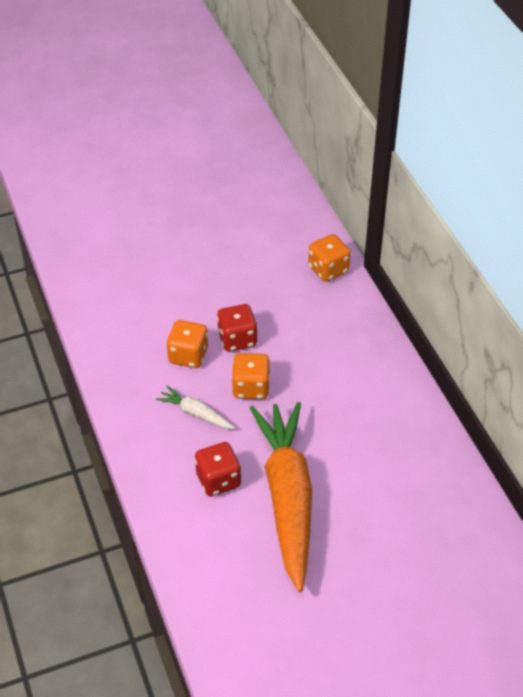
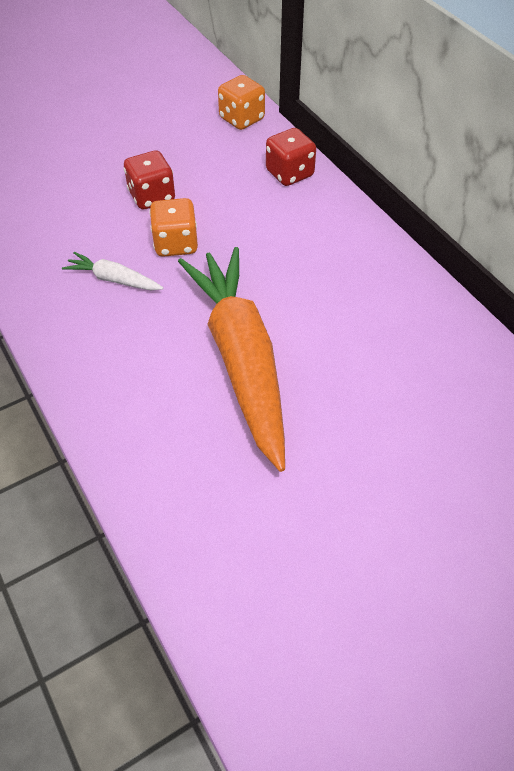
camera: 10 degrees left, 5 degrees up
(188, 356) = (97, 220): orange dice -> none
(218, 480) = (152, 350): red dice -> red dice (289, 173)

